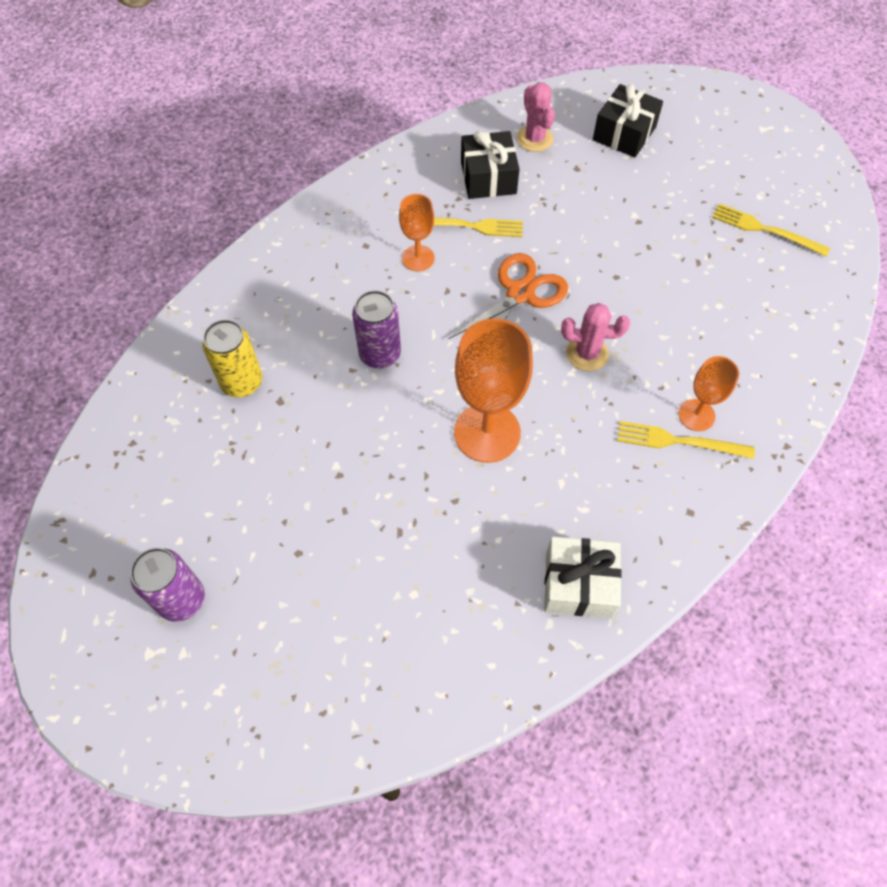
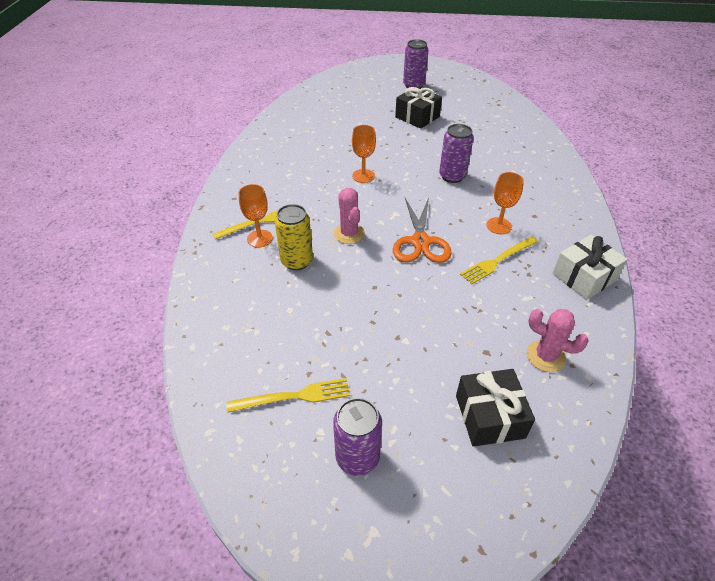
camera: 140 degrees right, 15 degrees down
(242, 382) = (492, 137): yellow can -> yellow can (297, 261)
(487, 432) = (363, 176): orange goblet -> orange goblet, size x0.55
(488, 177) = (532, 300): black gift -> black gift (417, 117)
(578, 584) = (268, 152): white gift -> white gift (584, 277)
(587, 353) = (349, 234): pink cactus -> pink cactus turned 75 degrees counterclockwise
(743, 167) = (357, 457): none -> purple can

